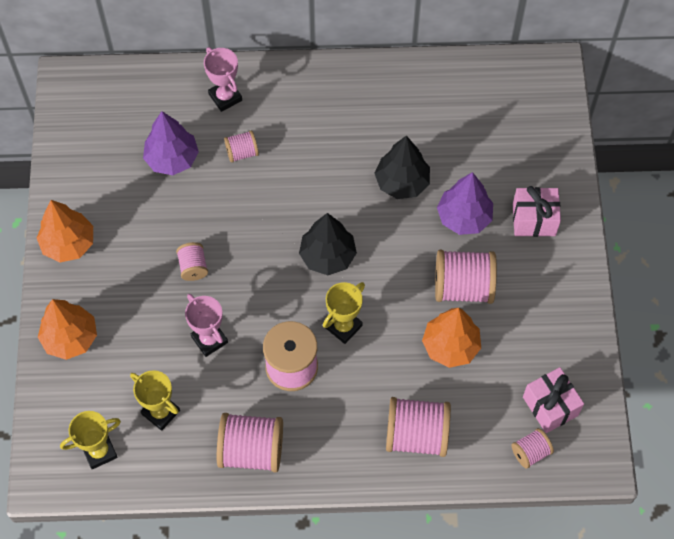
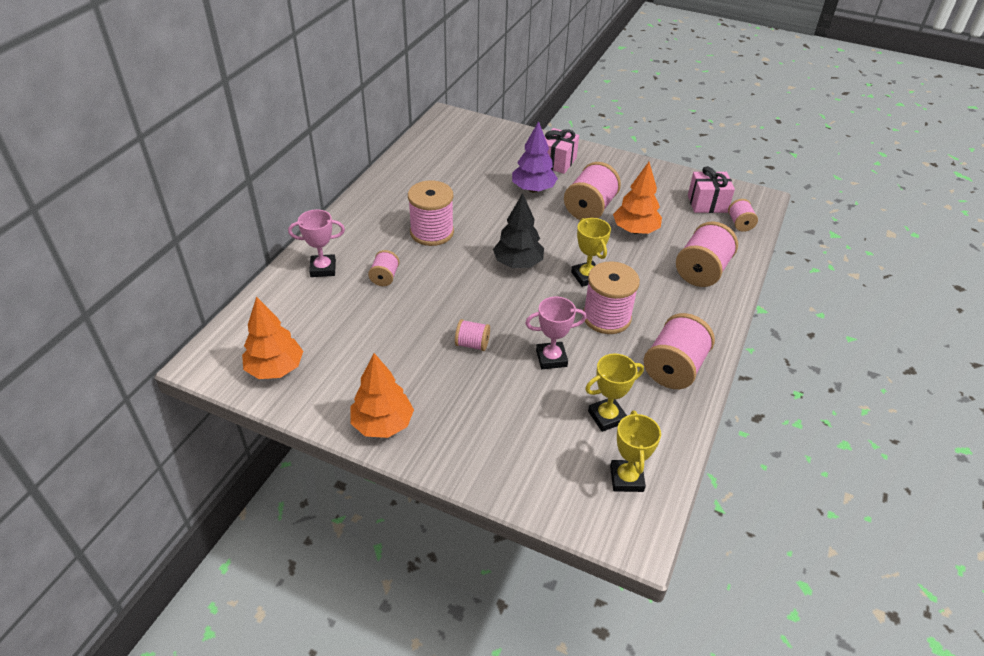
camera: 65 degrees left, 20 degrees down
(70, 338) = (488, 459): orange tree -> orange tree (275, 369)
(172, 159) = (353, 320): purple tree -> none
(331, 158) = (432, 232): none -> pink spool
(402, 182) = (482, 206): black tree -> none

